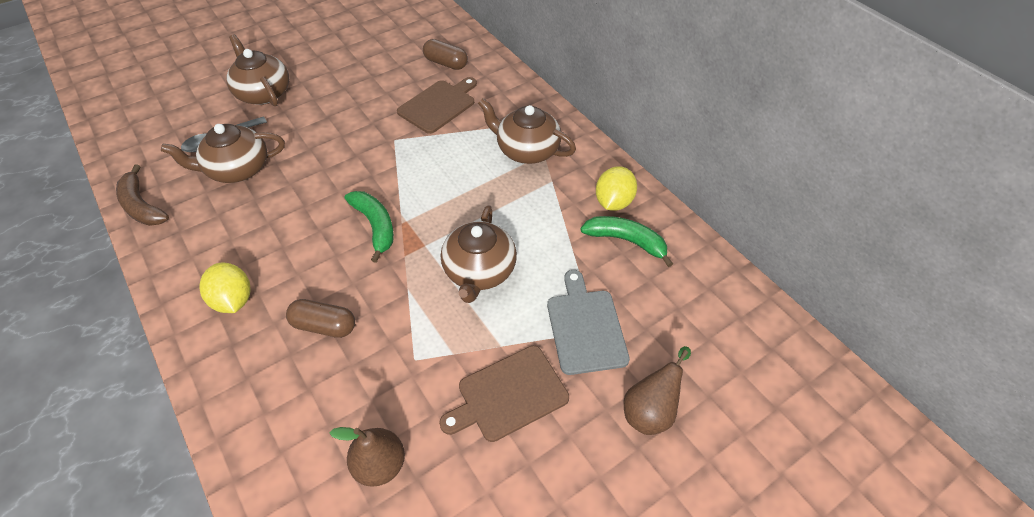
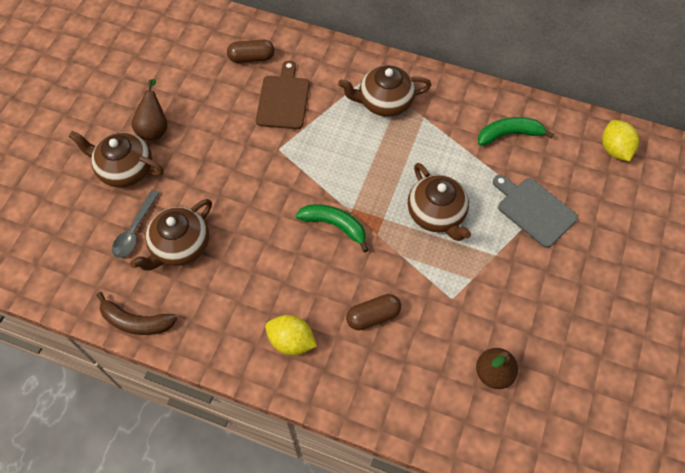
camera: 35 degrees left, 10 degrees up
(508, 395) = (527, 282): brown cutting board -> none
(613, 202) = (477, 110): yellow lemon -> yellow lemon (614, 149)
(650, 410) = (610, 238): brown pear -> brown pear (154, 128)

